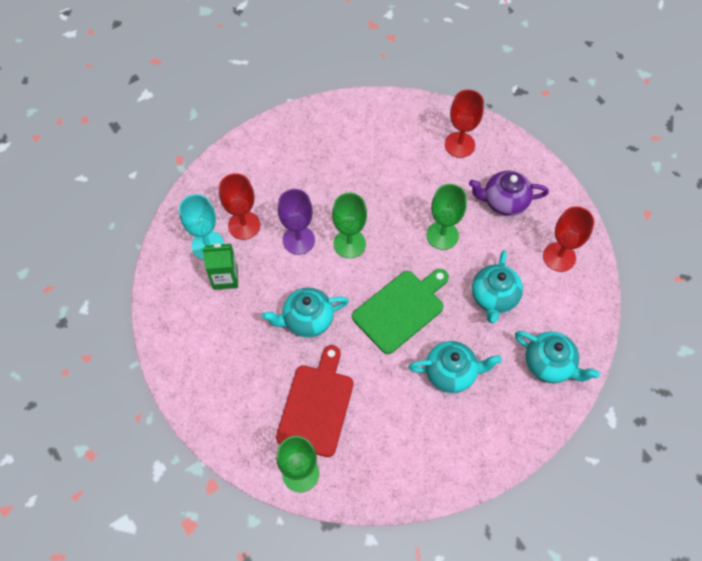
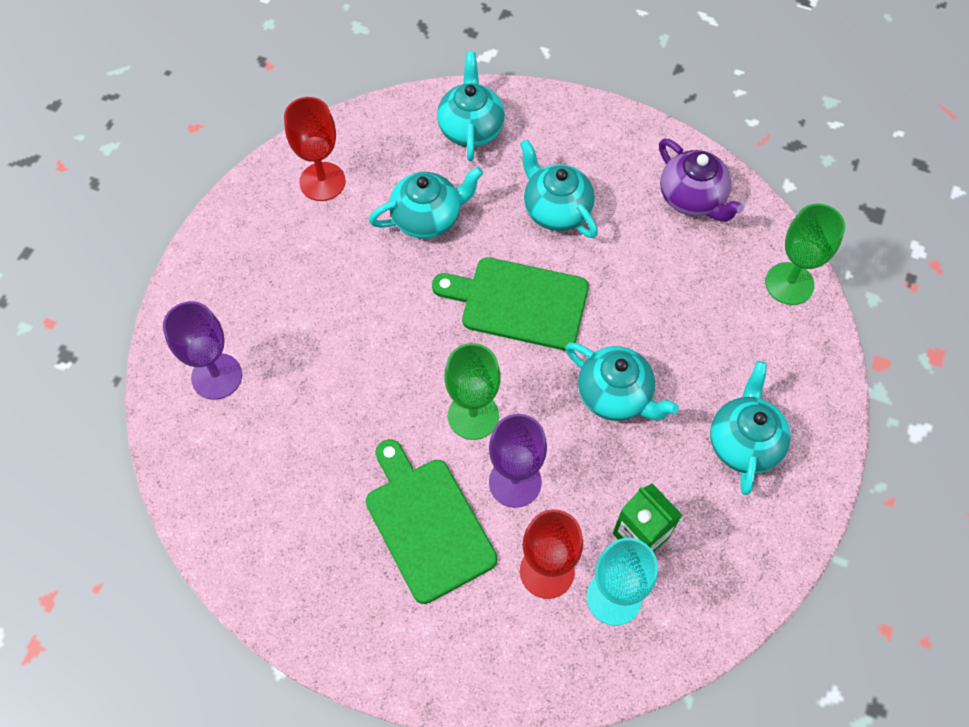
camera: 125 degrees left, 0 degrees up
(229, 365) = (744, 442): none -> turquoise teapot
(309, 190) = (427, 524): none -> green cutting board
(316, 406) = (707, 316): red cutting board -> none
(442, 235) = (381, 316): green goblet -> none
(459, 145) = (217, 376): red goblet -> purple goblet
(504, 201) = (279, 276): purple teapot -> purple teapot (692, 199)

